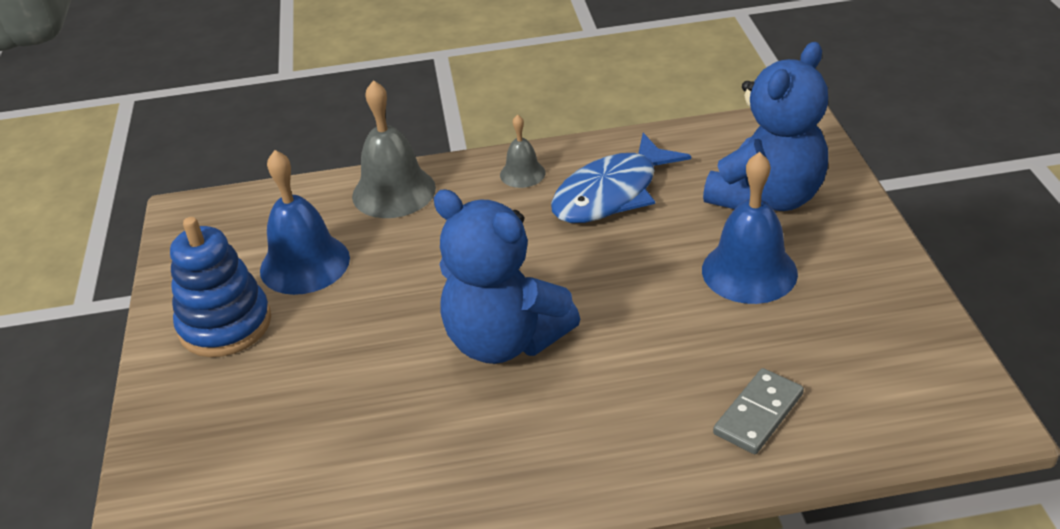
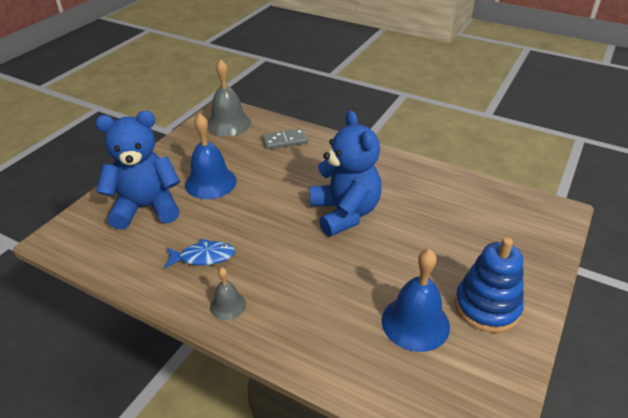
camera: 145 degrees left, 0 degrees up
(394, 192) = (316, 348): grey bell -> grey bell (228, 124)
(612, 193) = (203, 257): blue fish -> blue fish, size x0.61

